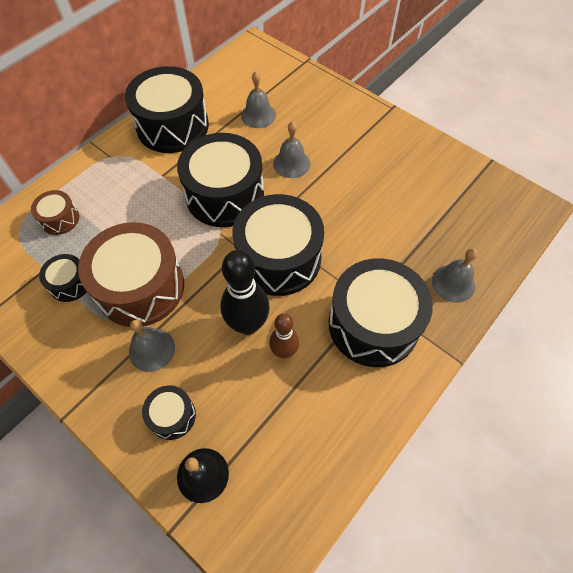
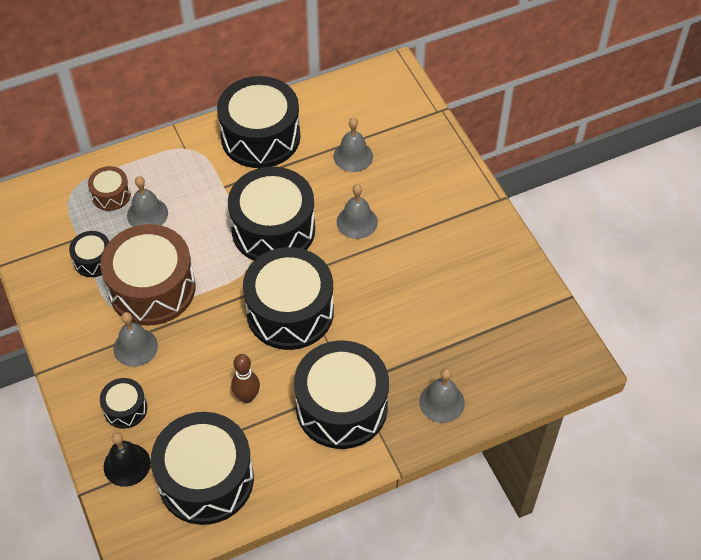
camera: 25 degrees right, 5 degrees down
(103, 223) = (147, 214): none -> grey bell
(248, 324) = (228, 360): black bowling pin -> none
(290, 452) = (206, 479): none -> black drum

